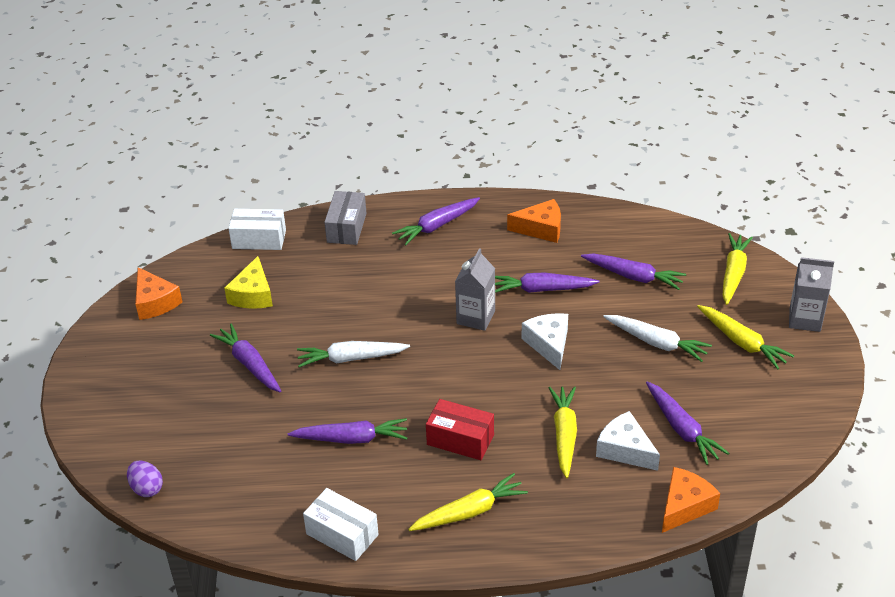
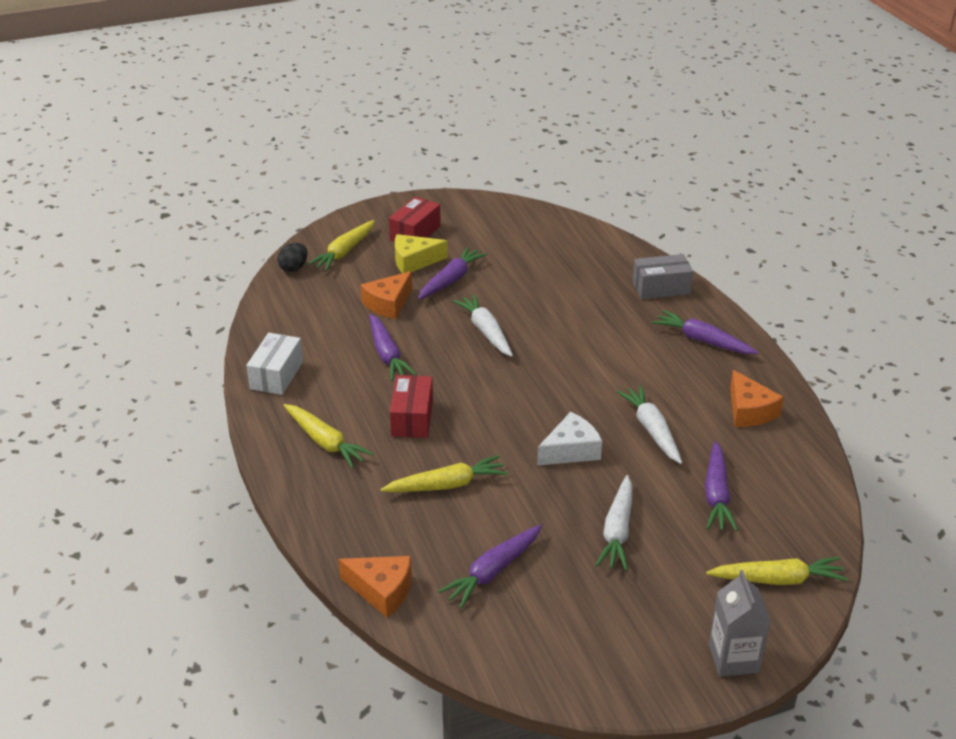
camera: 70 degrees right, 5 degrees down
(143, 373) = (415, 233): none -> red box
(147, 488) = (293, 268): purple egg -> black egg
(155, 302) = (499, 216): orange cheese -> orange cheese (388, 304)
(253, 295) = (537, 260): yellow cheese -> yellow cheese (414, 261)
(259, 239) = (611, 245): white box -> none
(475, 317) = (583, 393): grey carton -> none
(542, 289) = (652, 430): purple carrot -> white carrot
(625, 450) = (444, 532): white cheese -> none
(742, 342) = (658, 603): yellow carrot -> yellow carrot (344, 252)

